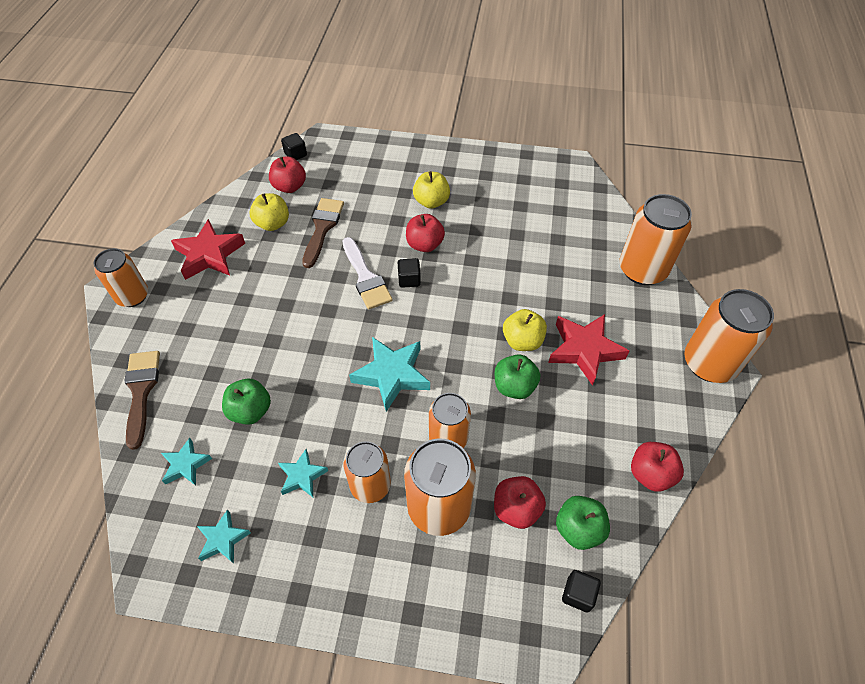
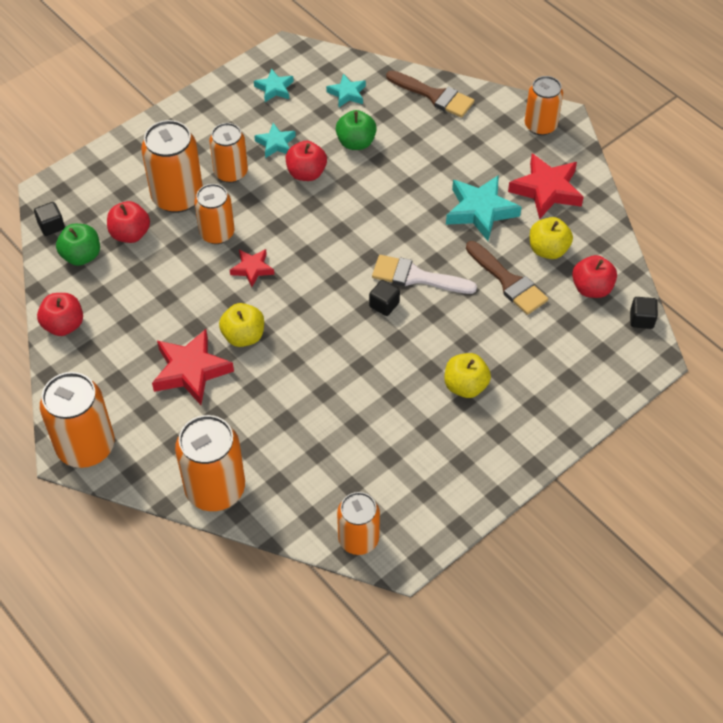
camera: 130 degrees right, 0 degrees up
(392, 375) = (302, 235): turquoise star -> turquoise star (480, 211)
(424, 244) = (414, 343): red apple -> red apple (306, 173)
(458, 383) = (252, 269): none -> red star
(514, 386) = (212, 300): green apple -> none
(586, 187) = (358, 539): none -> orange can

